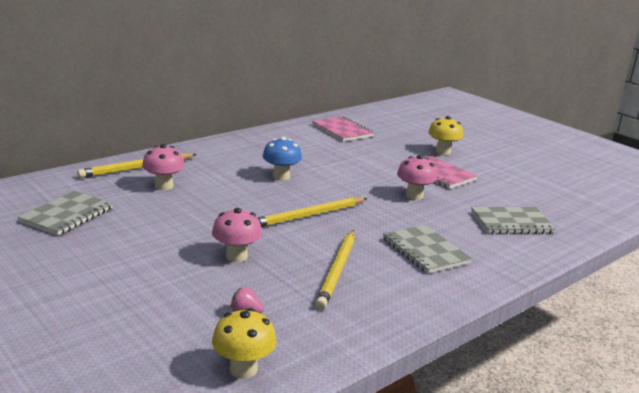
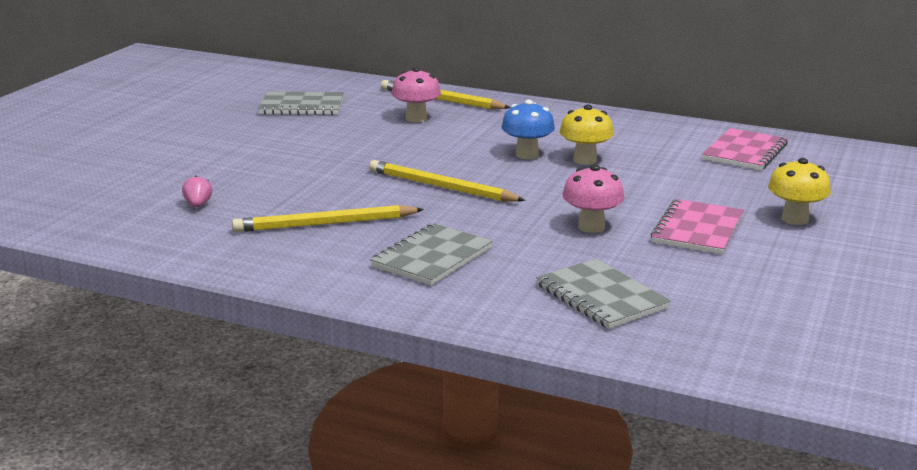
camera: 65 degrees right, 0 degrees up
(236, 256) = (302, 178): pink mushroom -> none
(243, 369) = (105, 224): yellow mushroom -> yellow mushroom (585, 160)

